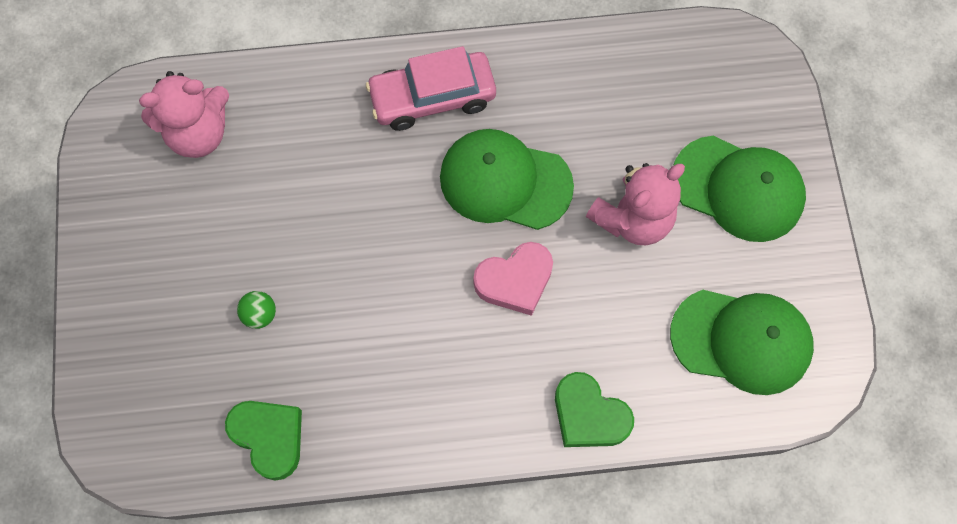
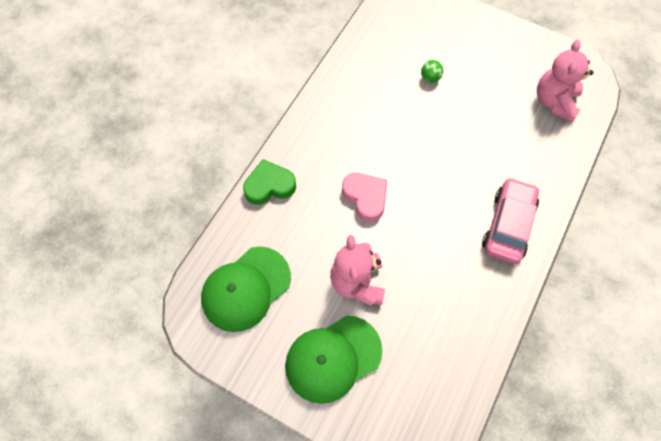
camera: 125 degrees right, 5 degrees down
(269, 437) = (366, 52): green heart -> none
(505, 181) = (428, 230): green cap -> none
(515, 281) = (365, 197): pink heart -> pink heart turned 135 degrees clockwise

